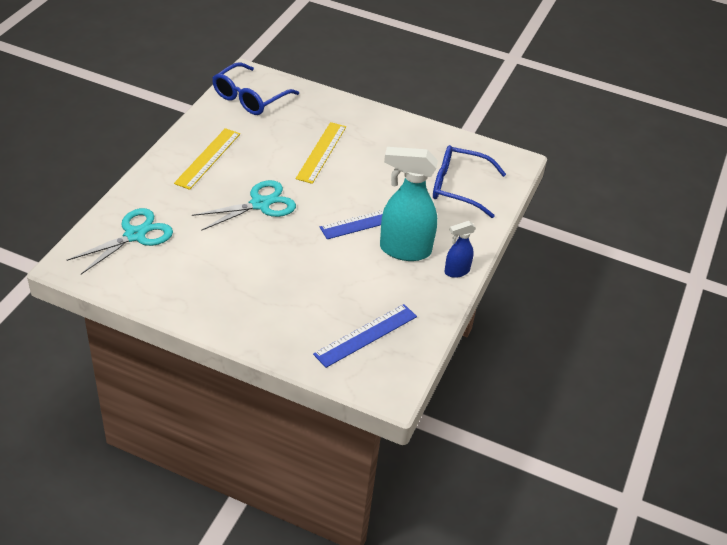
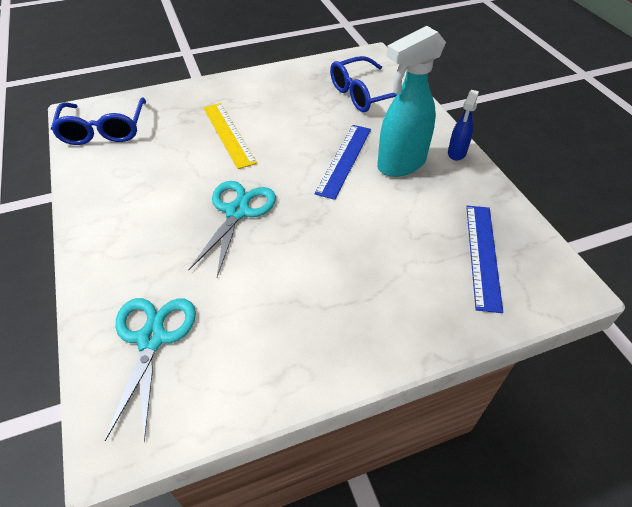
camera: 40 degrees left, 5 degrees up
(208, 158) = (131, 205): yellow ruler -> none

